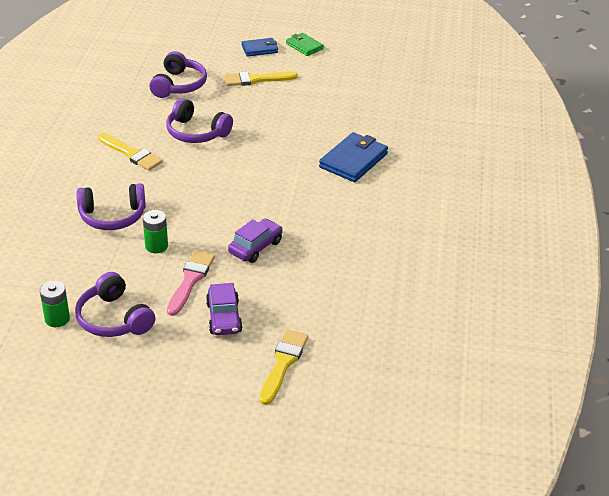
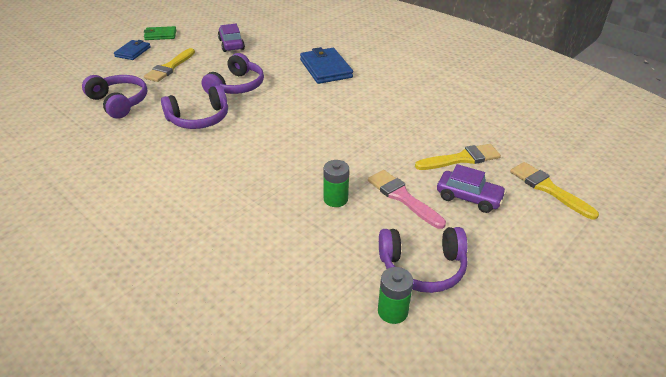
camera: 55 degrees left, 0 degrees up
(112, 216) = (262, 209): purple headphones -> purple headphones (236, 86)
(131, 154) = (181, 163): yellow brush -> yellow brush (461, 159)
(255, 247) = (388, 147): purple car -> purple car (231, 44)

